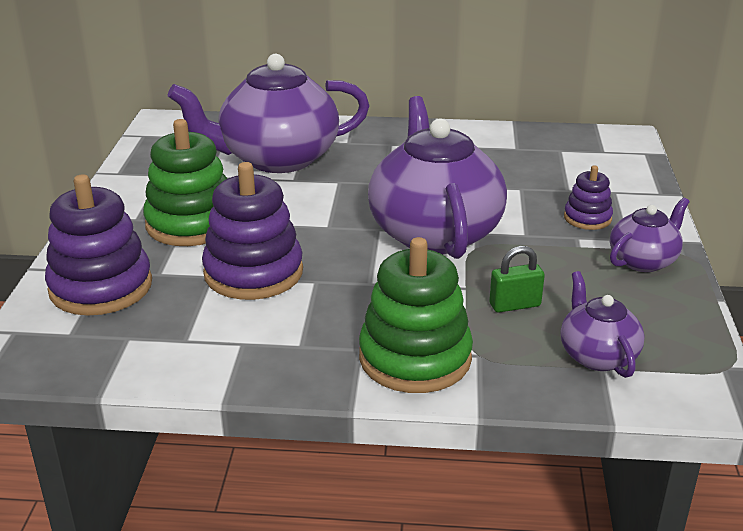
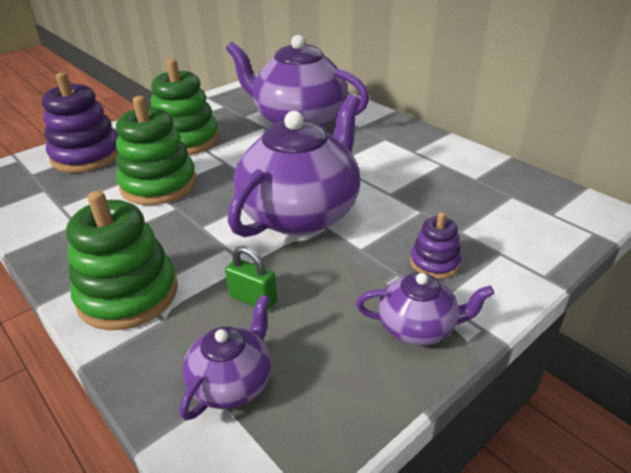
camera: 45 degrees right, 5 degrees up
(253, 273) = (159, 185): purple stacking toy -> green stacking toy

